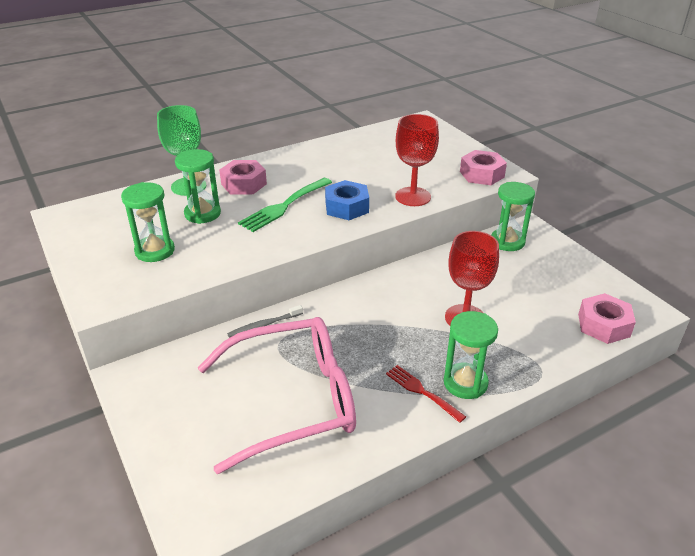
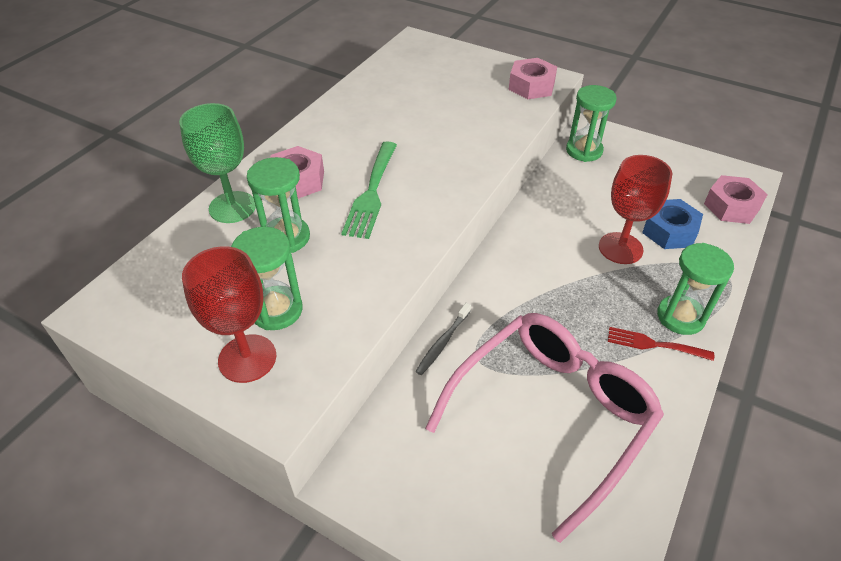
camera: 30 degrees left, 10 degrees up
(347, 207) = (439, 170): blue nut -> blue nut (669, 231)
(413, 197) = (492, 134): red goblet -> red goblet (247, 358)

